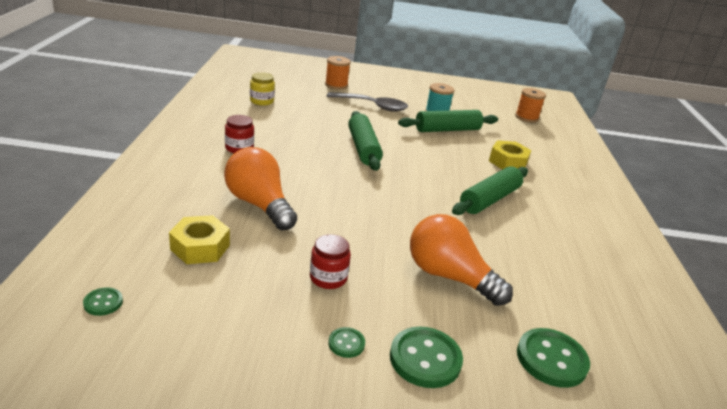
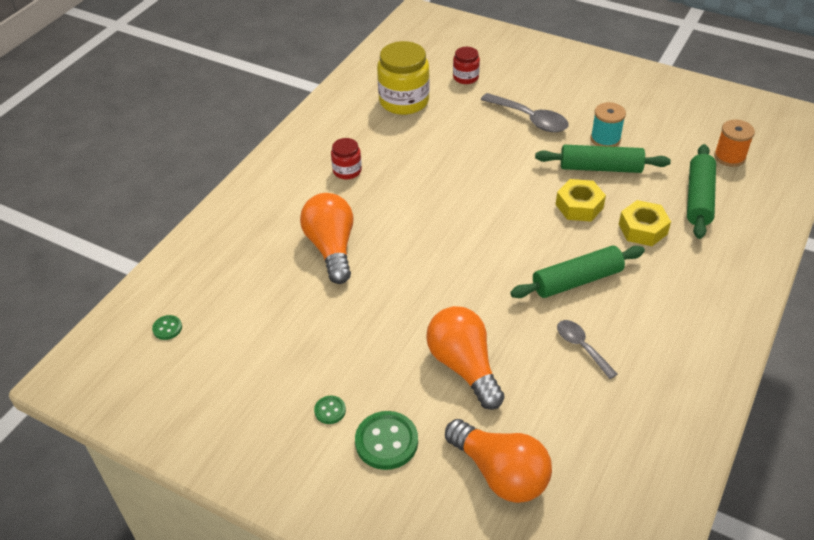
camera: 30 degrees right, 15 degrees up
(200, 247) = (259, 288): yellow nut -> yellow nut (579, 206)
(262, 101) = (404, 101): yellow jar -> yellow jar, size x1.88
(328, 278) = (350, 343): red jar -> red jar (465, 77)
(336, 85) = (505, 79): orange spool -> none
(363, 148) = (478, 186): green rolling pin -> green rolling pin (699, 198)
(531, 244) = (581, 347): none -> grey spoon
(551, 359) = (500, 473): green button -> orange light bulb

